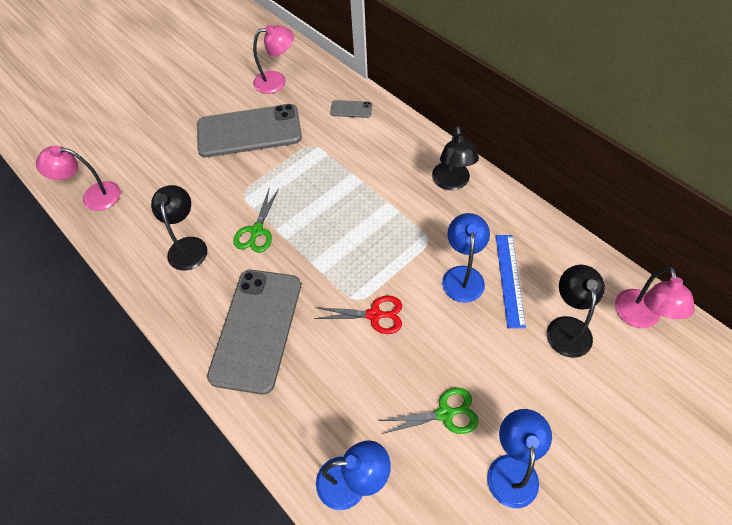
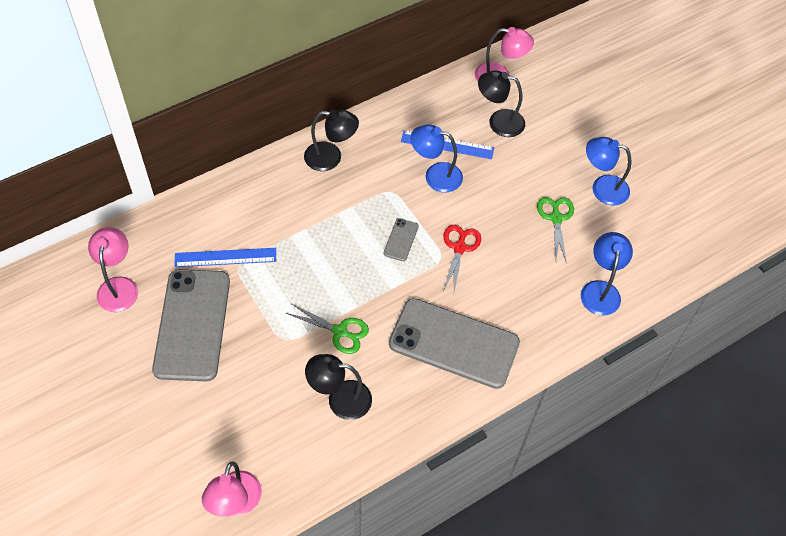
camera: 85 degrees left, 0 degrees up
(317, 135) = (225, 257): none -> blue ruler
(351, 109) = (198, 220): grey phone -> grey phone (401, 240)

